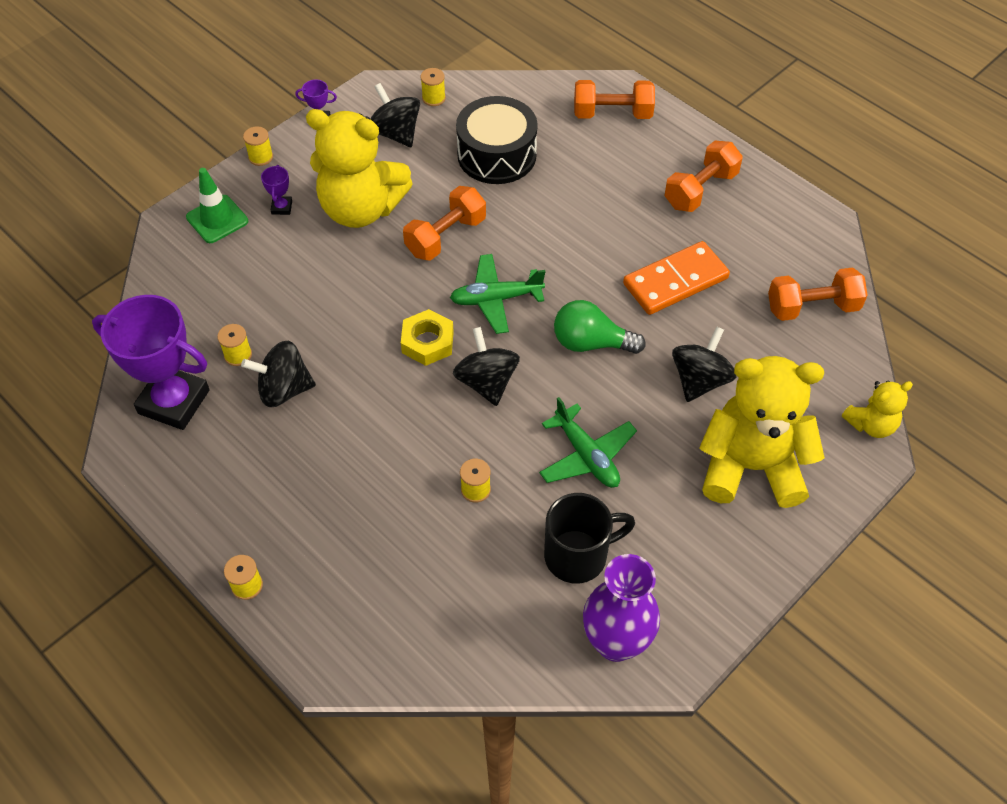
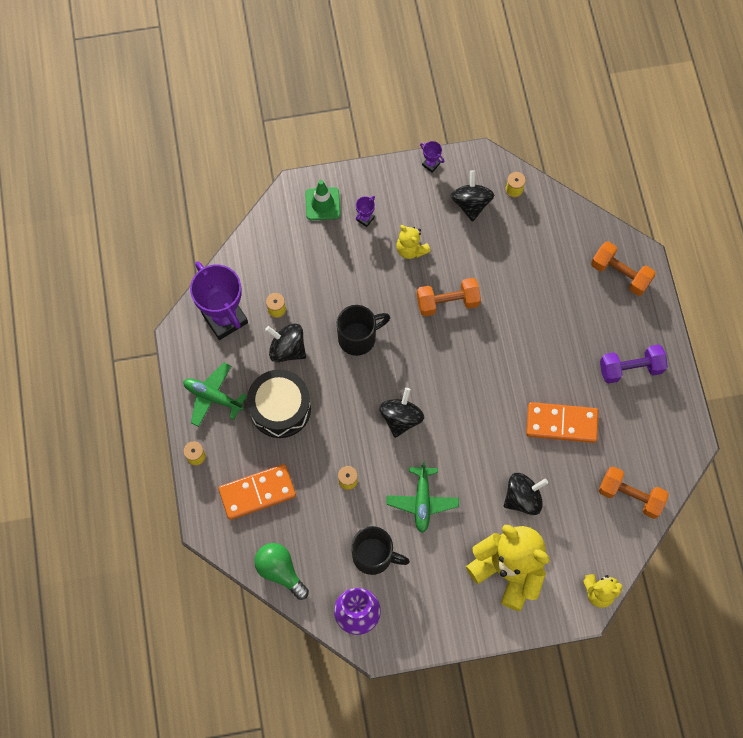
camera: 35 degrees right, 15 degrees up
(261, 157) = (377, 171): yellow spool -> none
(361, 209) = (411, 249): yellow teddy bear -> yellow teddy bear, size x0.49
(365, 577) = (257, 492): none -> orange domino
(366, 328) = (358, 337): none -> black mug
(427, 342) = (386, 370): yellow nut -> none
(496, 155) = (522, 260): black drum -> black drum (280, 408)
(496, 299) = (445, 366): green plane -> green plane (213, 397)
(591, 343) = (479, 432): green light bulb -> green light bulb (280, 571)
(700, 190) = (630, 368): orange dumbbell -> purple dumbbell

